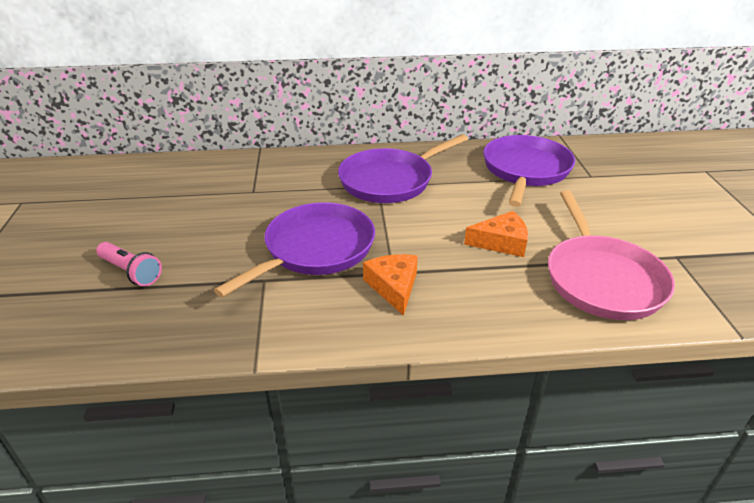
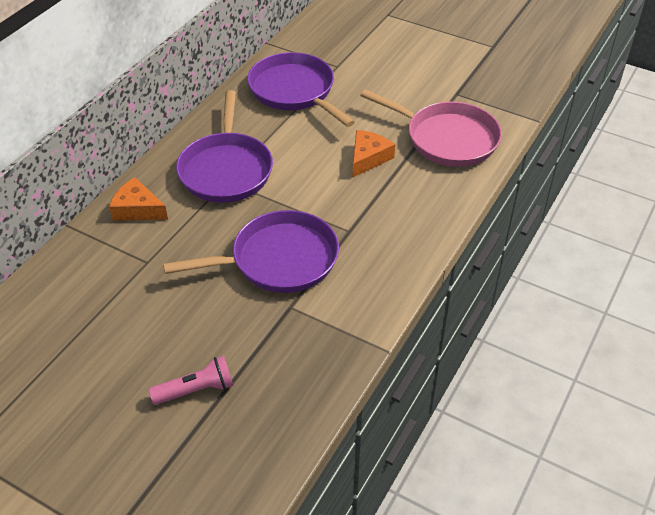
camera: 55 degrees left, 10 degrees up
(315, 249) = (279, 259): purple pan -> purple pan turned 90 degrees clockwise
(393, 287) = (365, 239): orange cheese -> orange cheese (137, 209)

